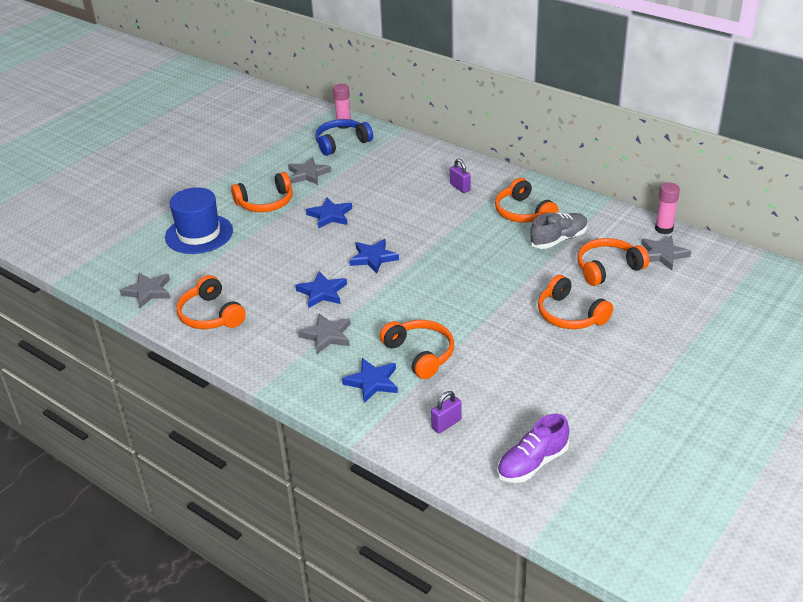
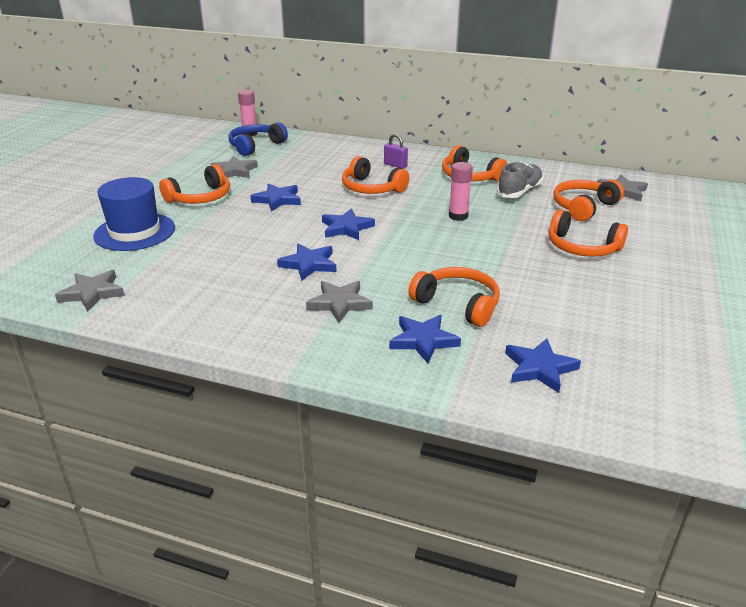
camera: 20 degrees left, 5 degrees down
(210, 315) = (185, 305): orange headphones -> orange headphones (371, 188)
(446, 424) = (539, 368): purple padlock -> blue star
(532, 463) = (667, 391): purple shoe -> none
(664, 229) = (605, 174): pink glue stick -> pink glue stick (458, 216)

